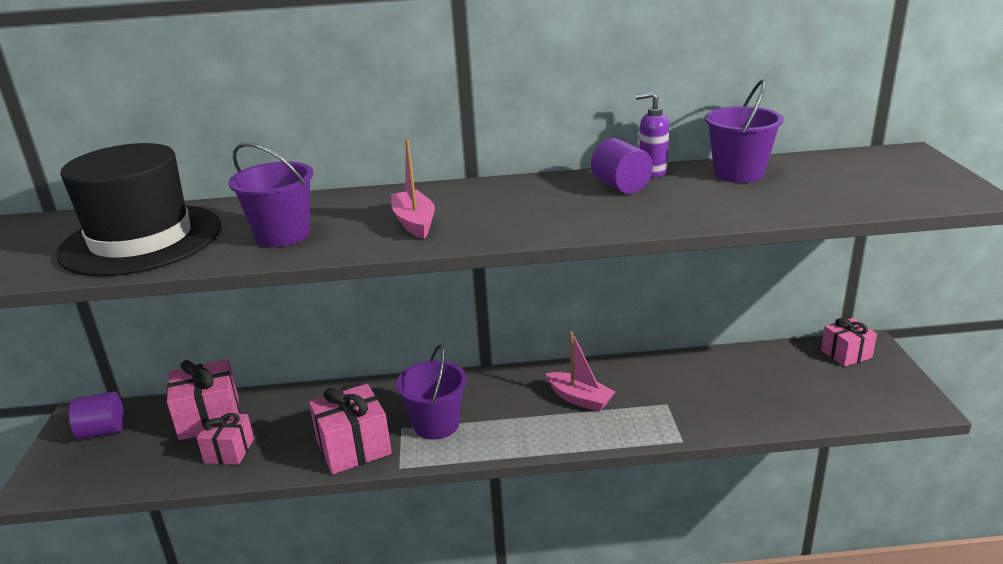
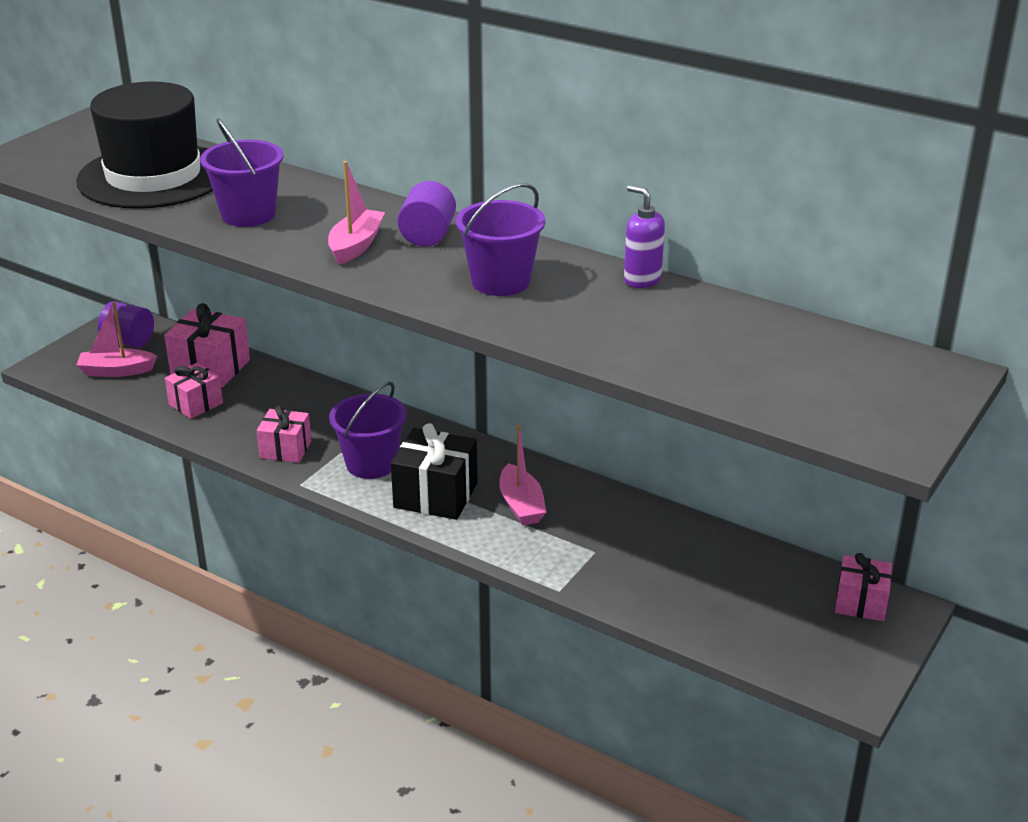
camera: 35 degrees right, 5 degrees up
(117, 459) = (116, 371): none -> pink boat
(353, 447) = (285, 449): pink gift -> pink gift, size x0.64
(513, 422) = (435, 495): none -> black gift
(621, 186) = (583, 283): purple cylinder -> purple cylinder (428, 236)
(739, 173) = (720, 317): purple bucket -> purple bucket (501, 281)

